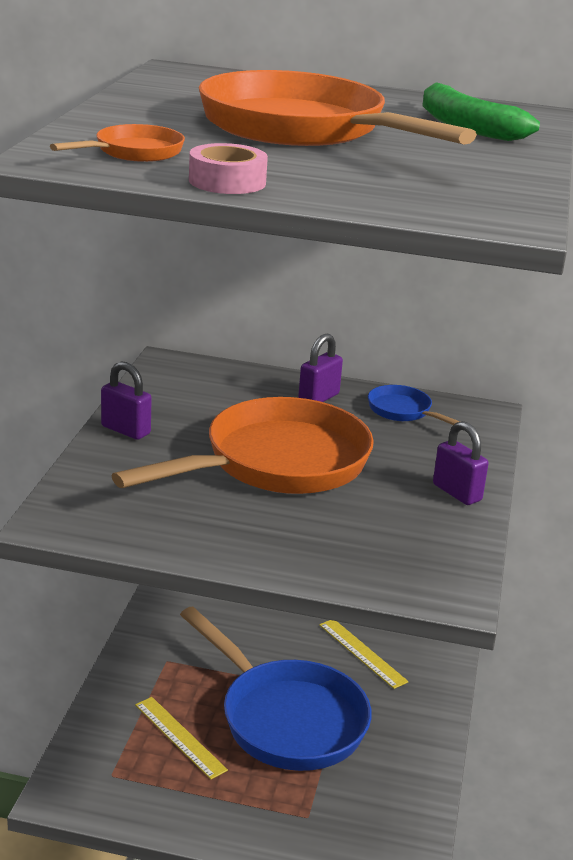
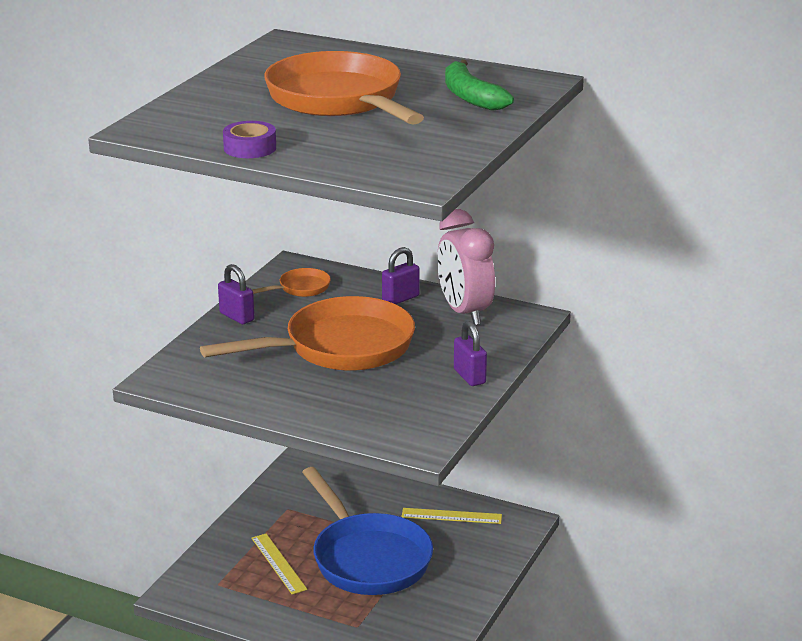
camera: 15 degrees right, 0 degrees up
(133, 152) = (202, 123): orange pan -> orange pan (300, 288)
(227, 181) = (250, 148): pink tape -> purple tape
(362, 653) = (451, 516): yellow ruler -> yellow ruler turned 60 degrees counterclockwise
(403, 411) = (464, 312): blue pan -> pink clock

